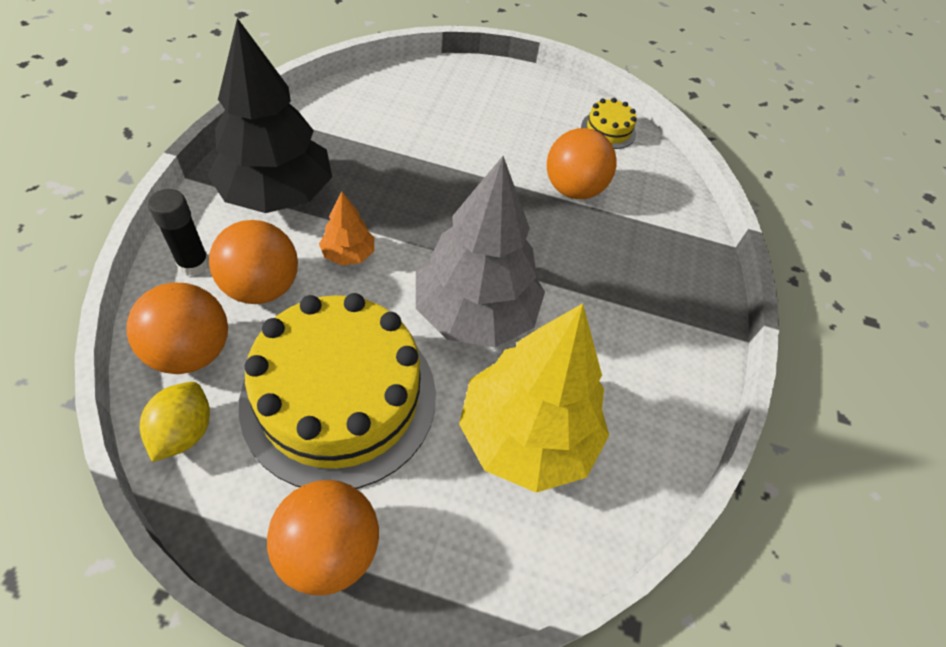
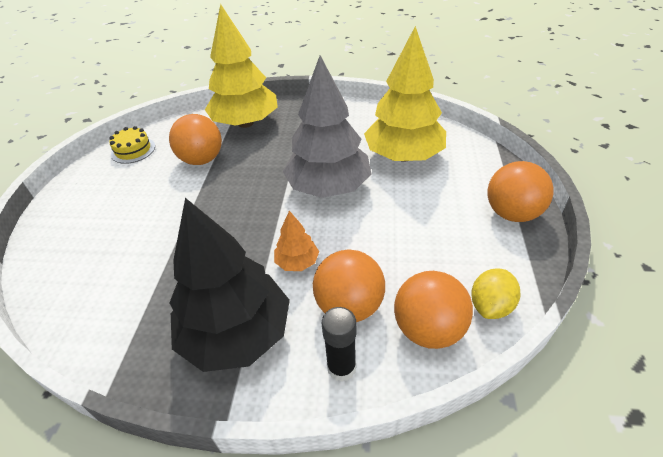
camera: 90 degrees left, 10 degrees down
(184, 432) = (490, 306): yellow lemon -> yellow lemon turned 60 degrees counterclockwise
(339, 397) = (421, 234): yellow cake -> none
(658, 243) = (245, 123): none -> yellow tree

